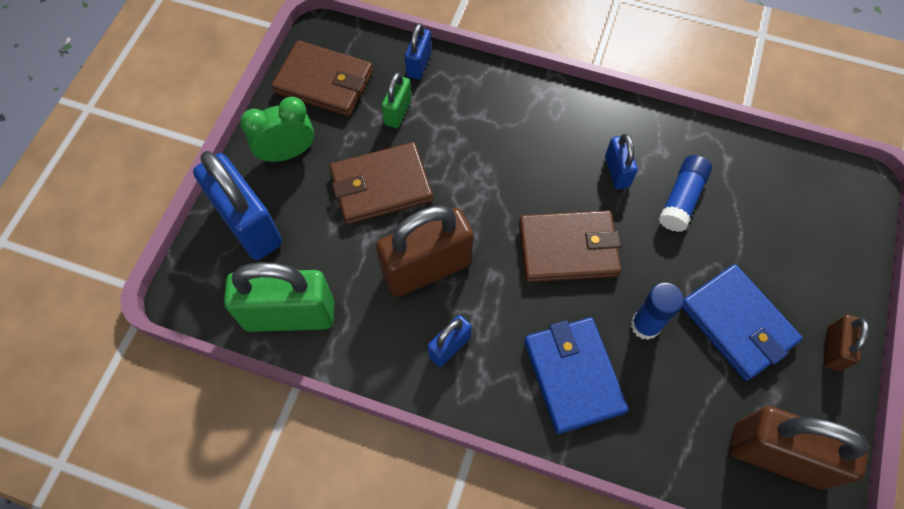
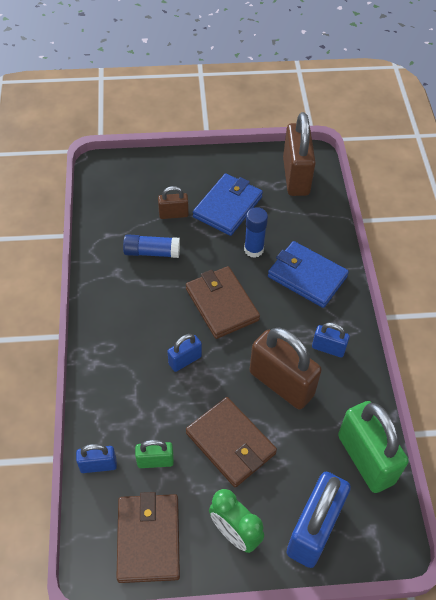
camera: 115 degrees left, 10 degrees down
(573, 375) = (307, 276): blue wallet -> blue wallet turned 75 degrees clockwise
(617, 171) = (146, 293): blue padlock -> blue padlock (185, 360)
(833, 349) = (220, 163): brown padlock -> brown padlock (173, 214)

